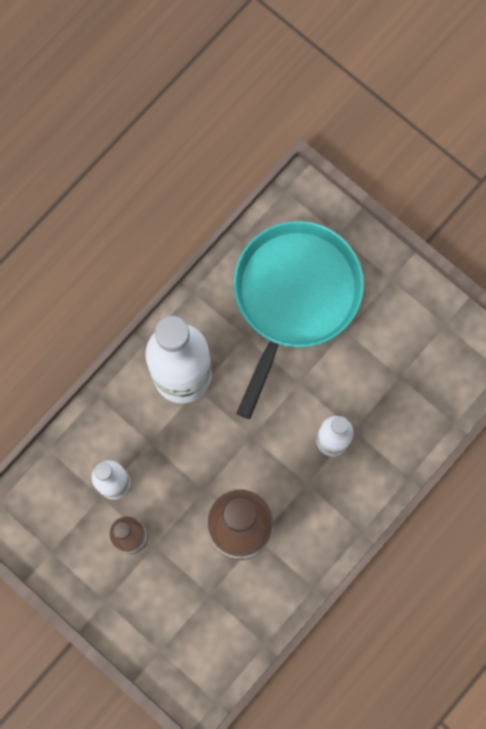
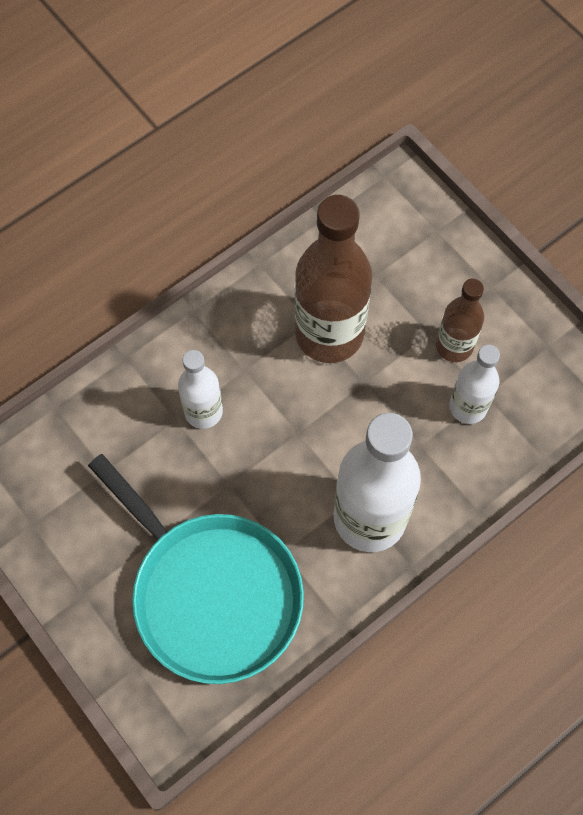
camera: 170 degrees left, 10 degrees down
(294, 296) = (211, 593): turquoise pan -> turquoise pan turned 75 degrees counterclockwise

